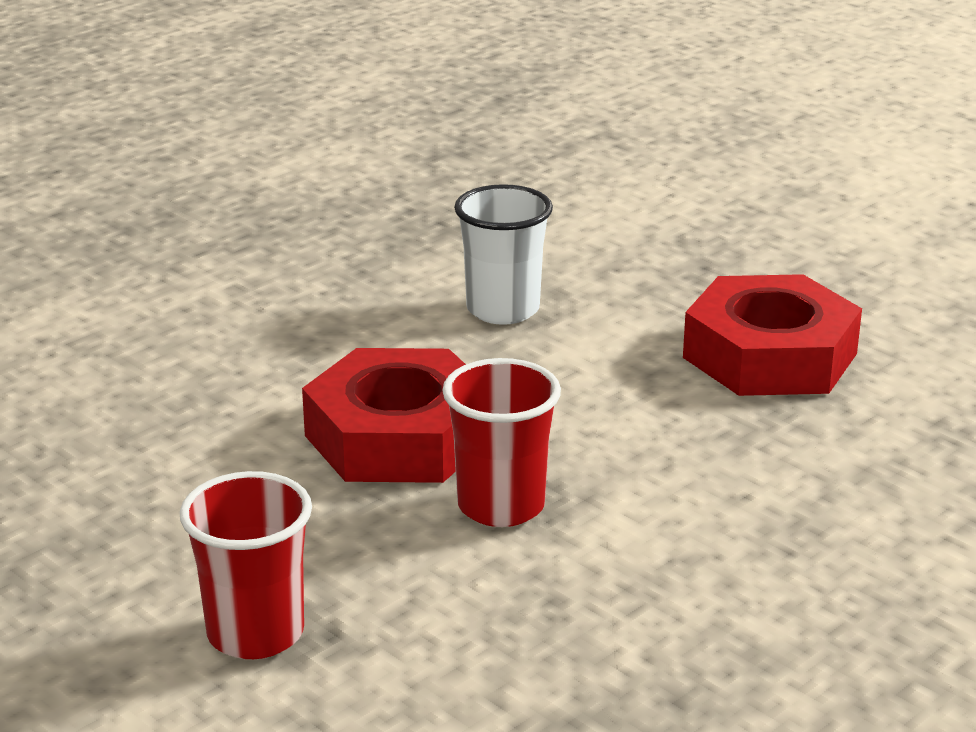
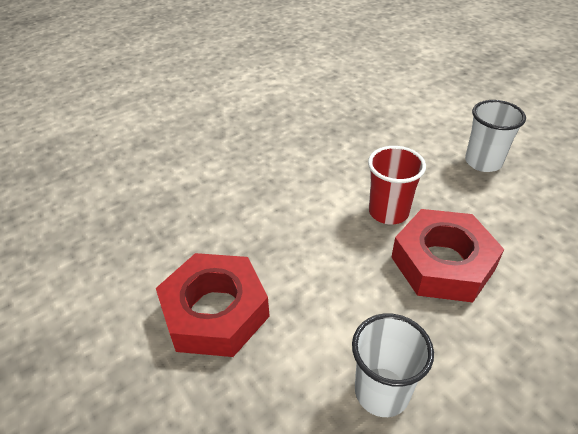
camera: 170 degrees left, 15 degrees up
(255, 633) = (483, 162): red cup -> white cup

